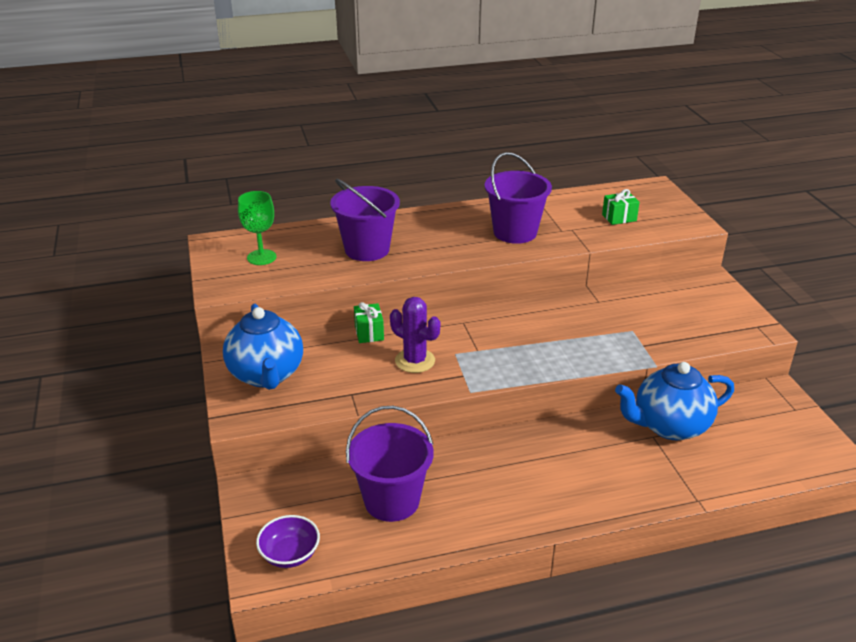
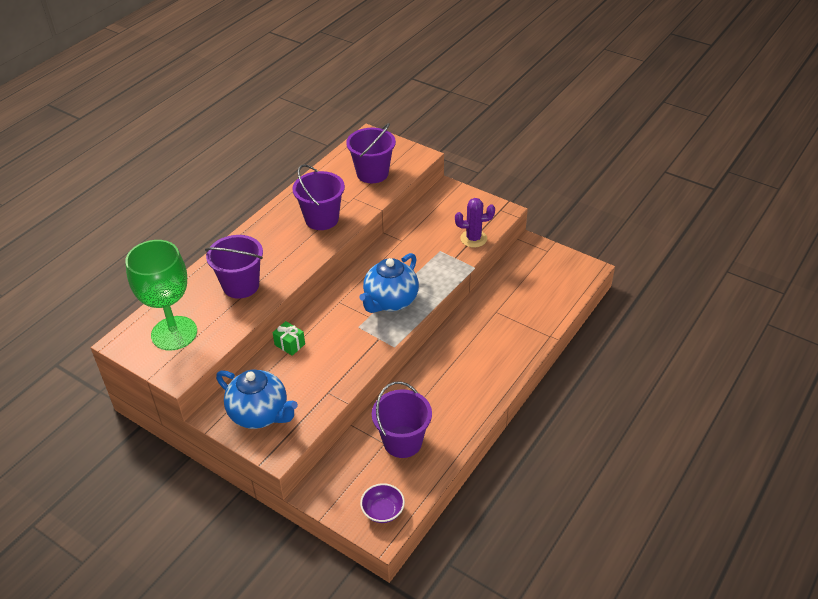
camera: 40 degrees left, 10 degrees up
(261, 257) = (174, 333): green goblet -> green goblet, size x1.85
(415, 361) = (340, 346): purple cactus -> purple cactus (473, 238)
(619, 218) = (372, 173): green gift -> purple bucket
(669, 426) = (498, 300): blue teapot -> blue teapot (390, 301)

